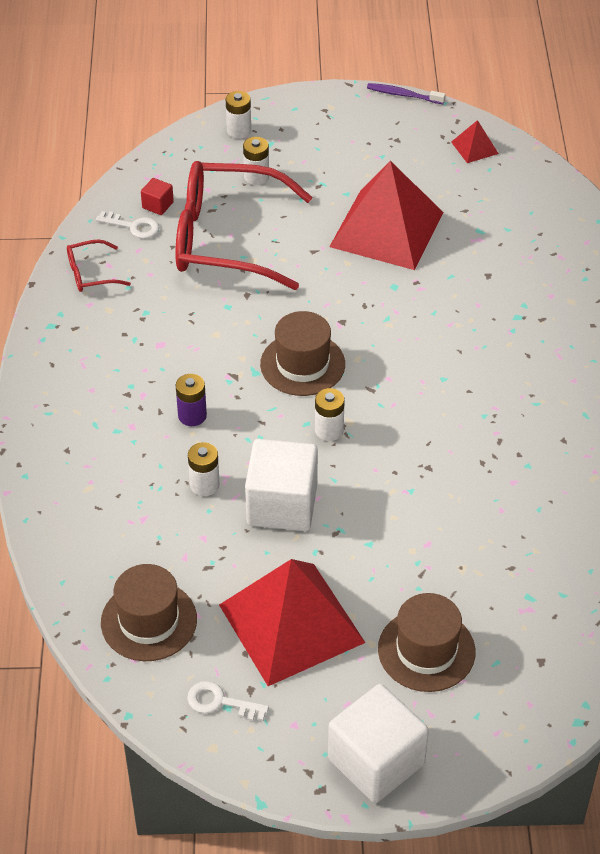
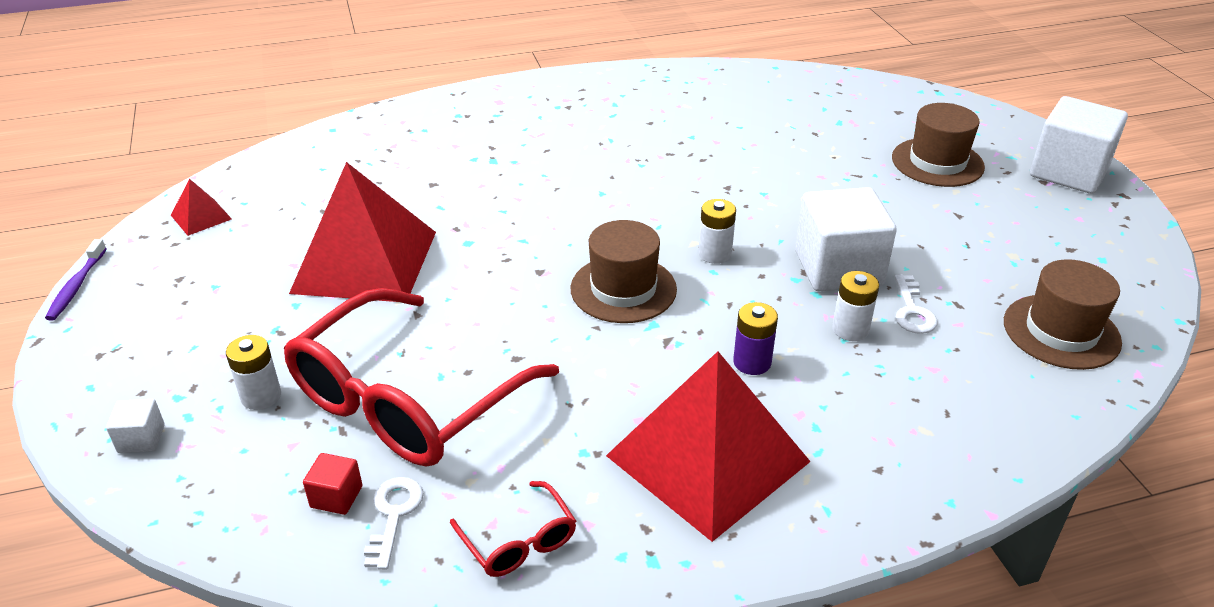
camera: 105 degrees left, 10 degrees down
(220, 702) = (1103, 264): white key -> white key (912, 311)
(226, 239) = (407, 400): red glasses -> red glasses turned 45 degrees clockwise
(239, 131) = (141, 439): white battery -> white cube
(291, 623) = (976, 237): red pyramid -> red pyramid (707, 458)

